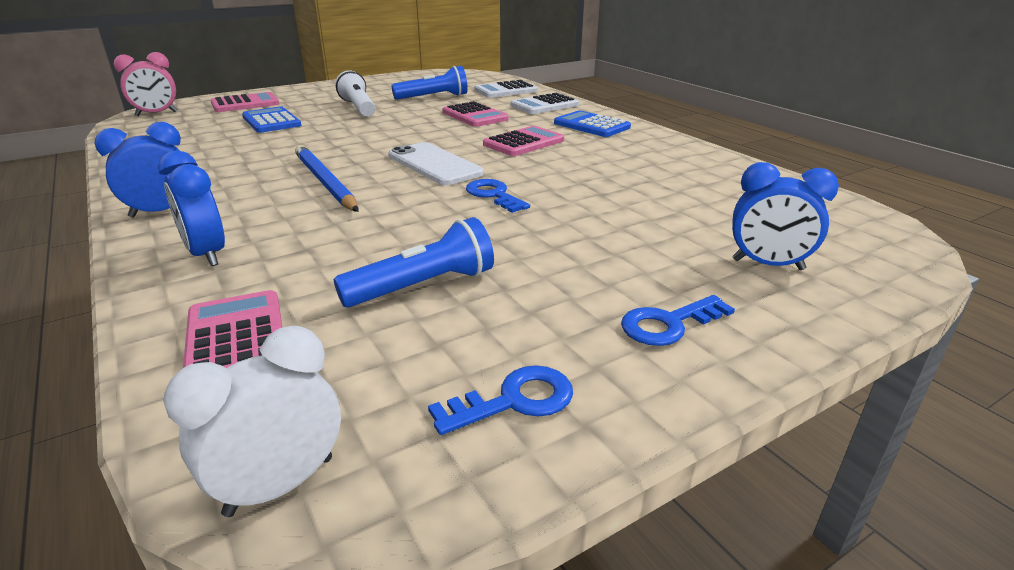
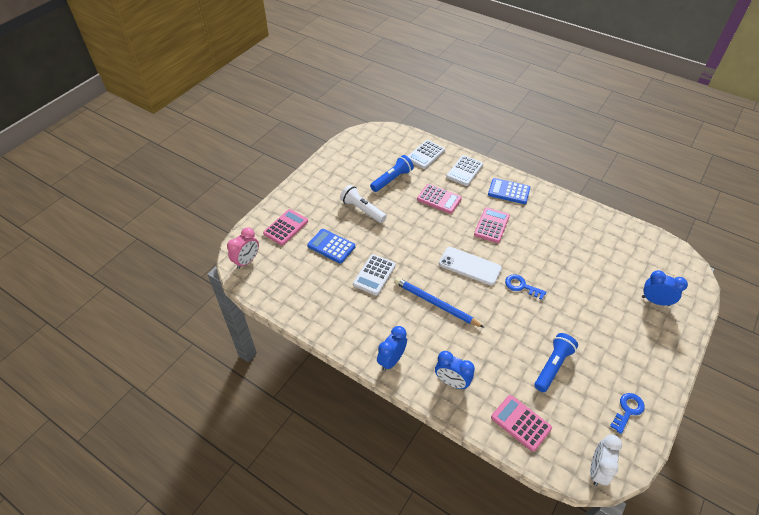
camera: 25 degrees left, 20 degrees up
(283, 146) = (374, 275): none -> white calculator
(668, 324) = (645, 352): blue key -> none
(767, 265) = (655, 301): blue clock -> blue clock turned 150 degrees counterclockwise

